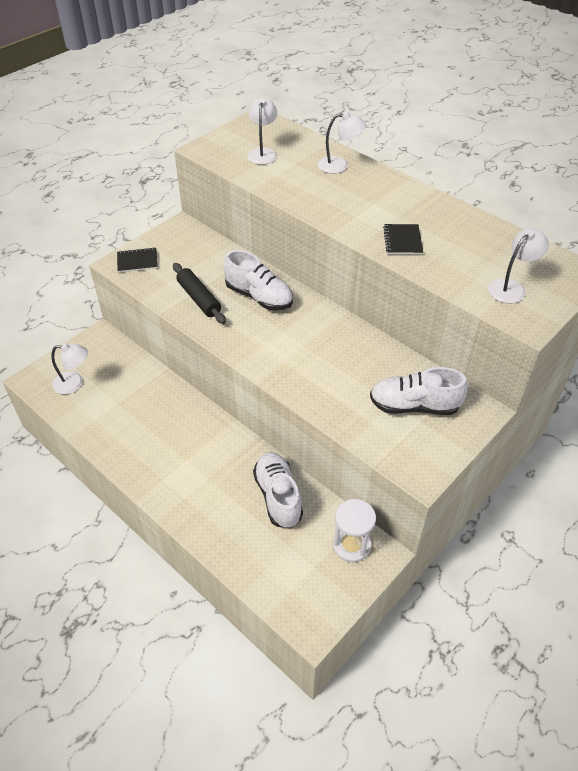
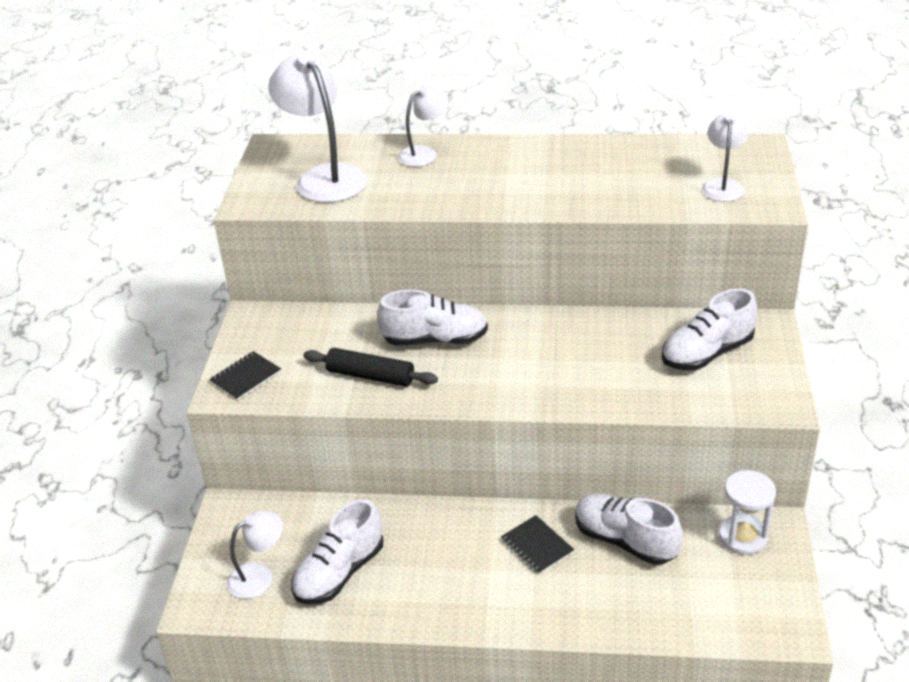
camera: 35 degrees left, 10 degrees down
(112, 408) = (339, 573): none -> white shoe
(263, 153) = (324, 177): white lamp -> white lamp, size x1.76
(402, 240) = (578, 192): black notebook -> black notebook (537, 546)

